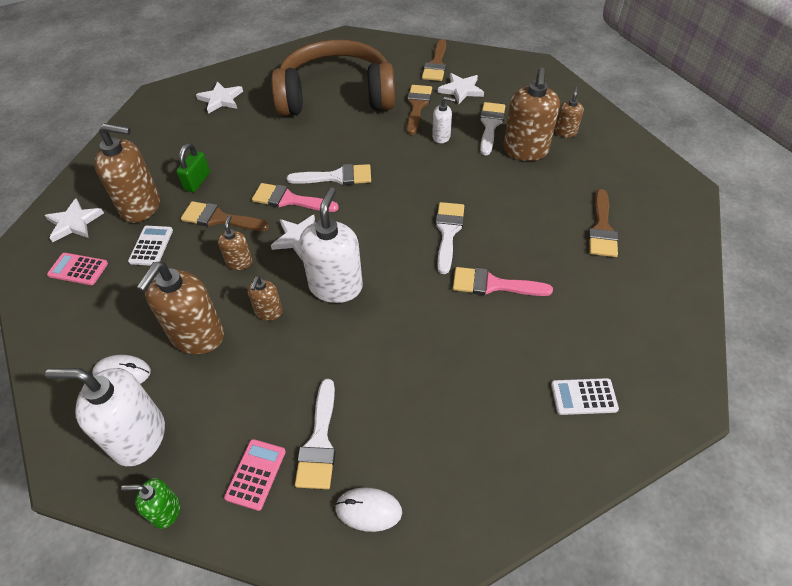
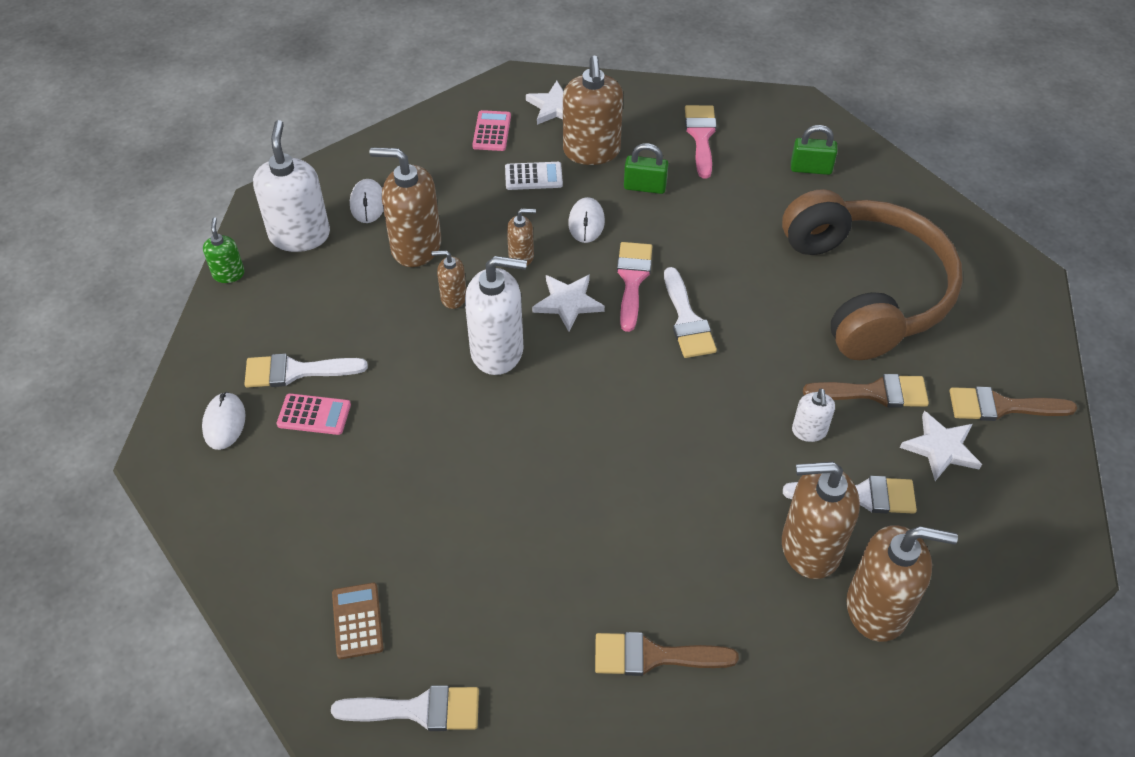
camera: 80 degrees right, 0 degrees up
(219, 219) = (586, 222): brown brush -> white mouse
(221, 99) = (811, 168): white star -> green padlock
(255, 474) = (262, 328): pink calculator -> pink calculator (314, 414)
(448, 232) = (608, 457): white brush -> white brush (418, 710)
(493, 285) = (522, 515): pink brush -> pink brush (701, 136)
(565, 132) = (877, 608): brown soap dispenser -> brown soap dispenser, size x1.96
(584, 397) = (357, 621): white calculator -> brown calculator

